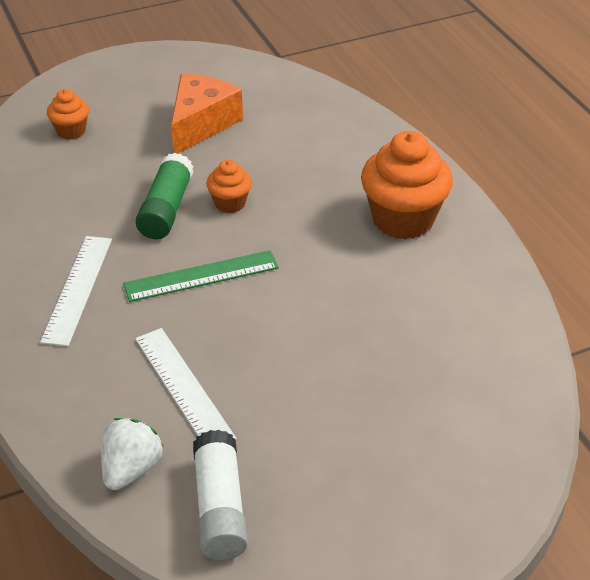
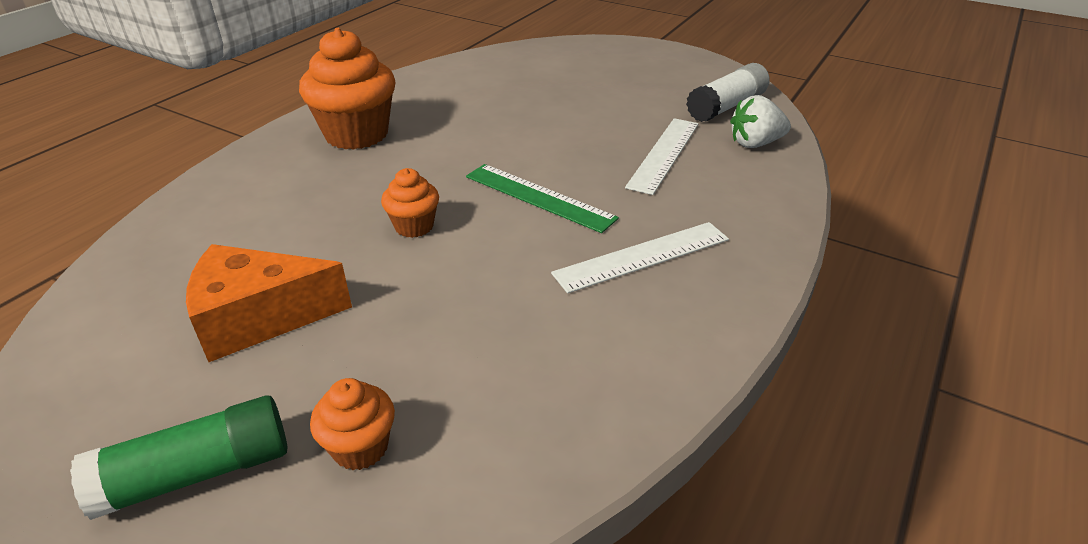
camera: 125 degrees left, 5 degrees down
(166, 209) = (462, 262): green glue stick -> green glue stick (196, 473)

